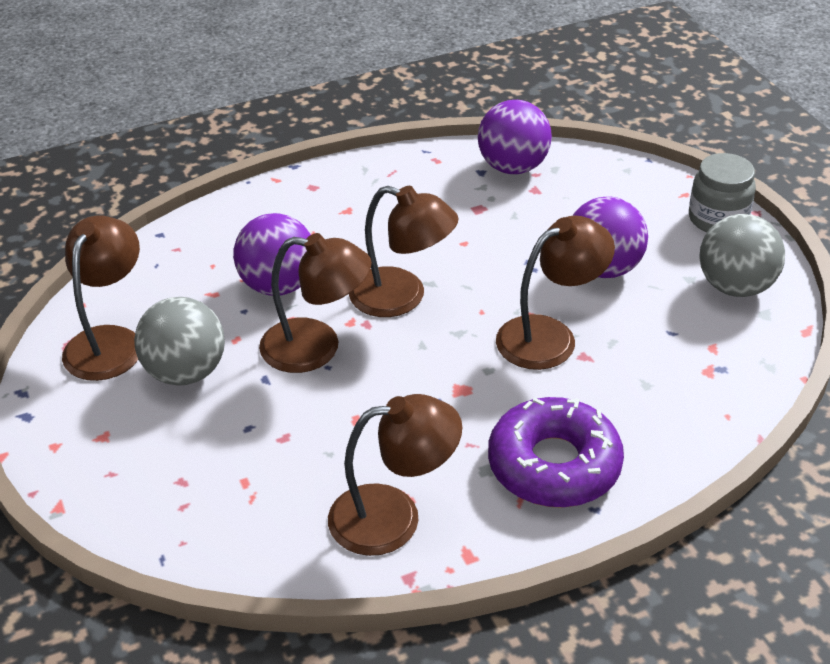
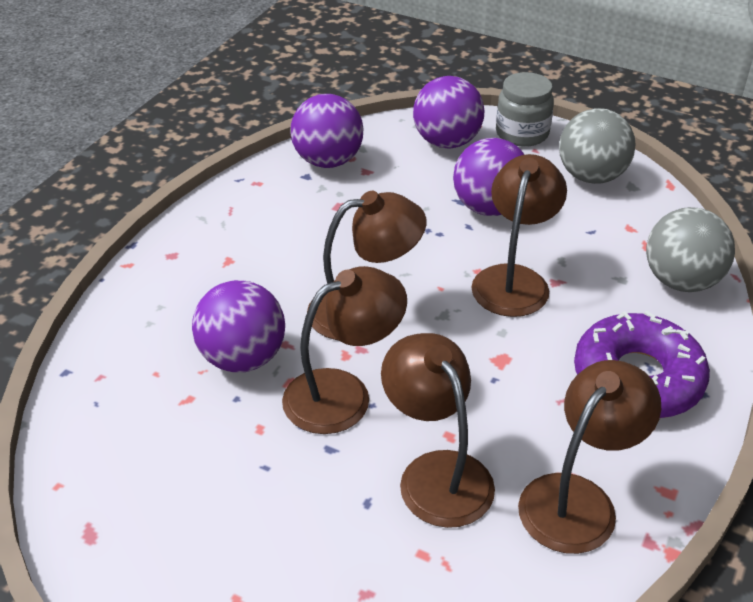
camera: 40 degrees left, 0 degrees up
(110, 341) = (132, 504): brown lamp -> brown lamp (436, 473)
(186, 372) = (248, 488): grey ball -> grey ball (681, 281)
(636, 196) = (446, 142): none -> purple ball

